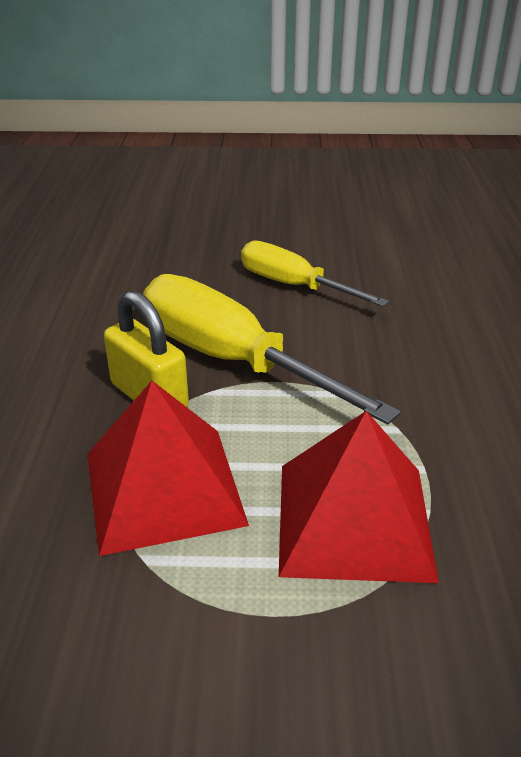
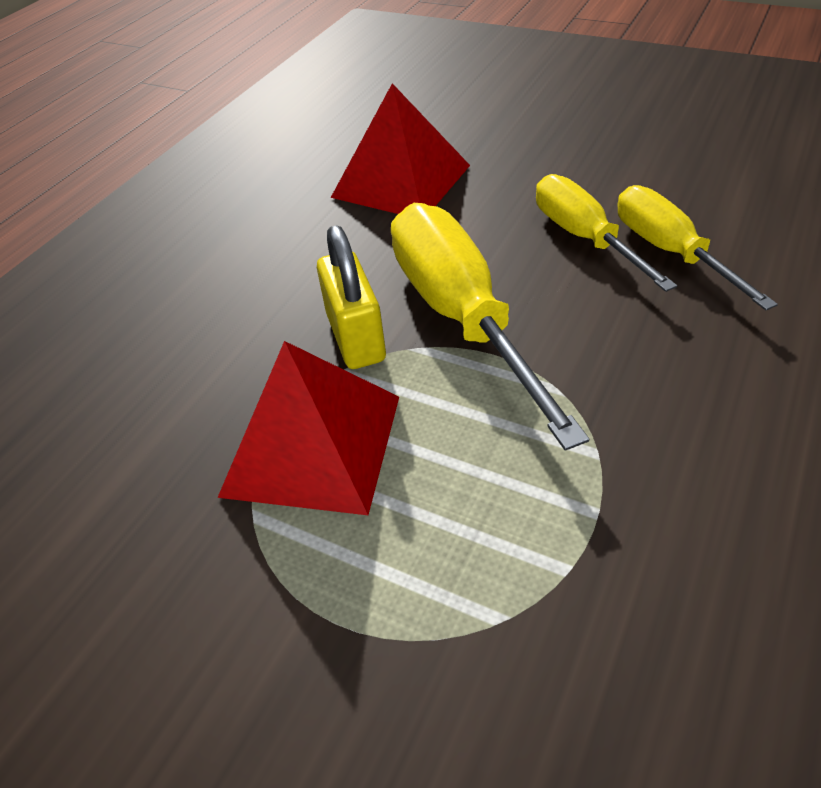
camera: 30 degrees right, 10 degrees up
(354, 519) = (479, 547): red pyramid -> red pyramid (401, 181)
(363, 283) = (670, 252): none -> yellow screwdriver

